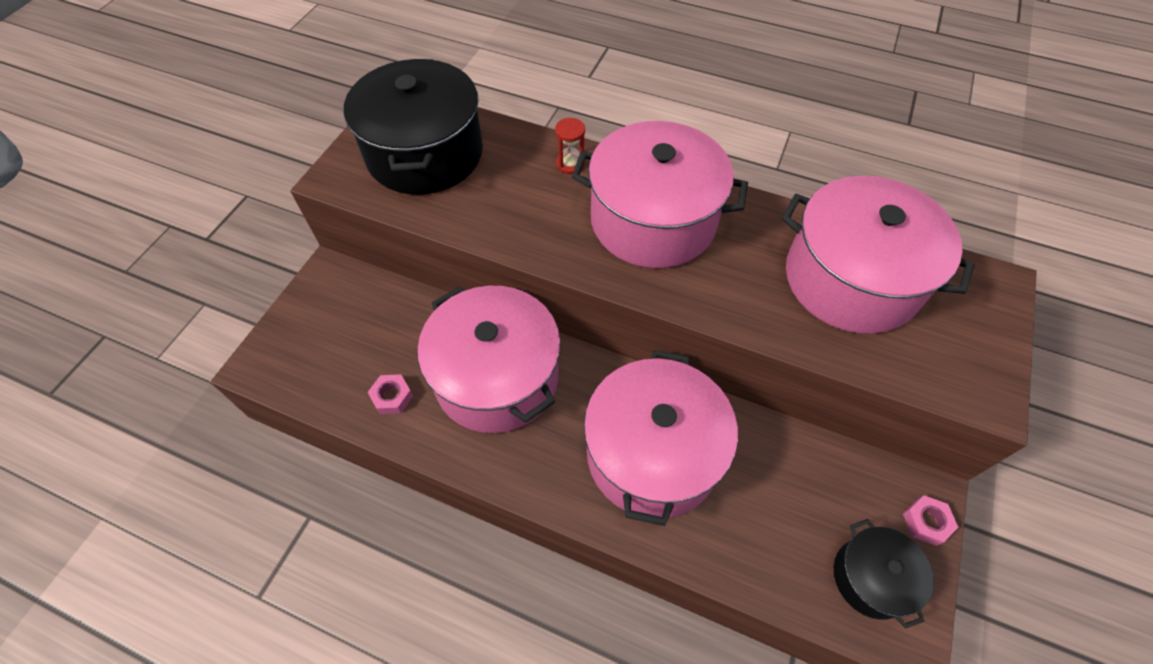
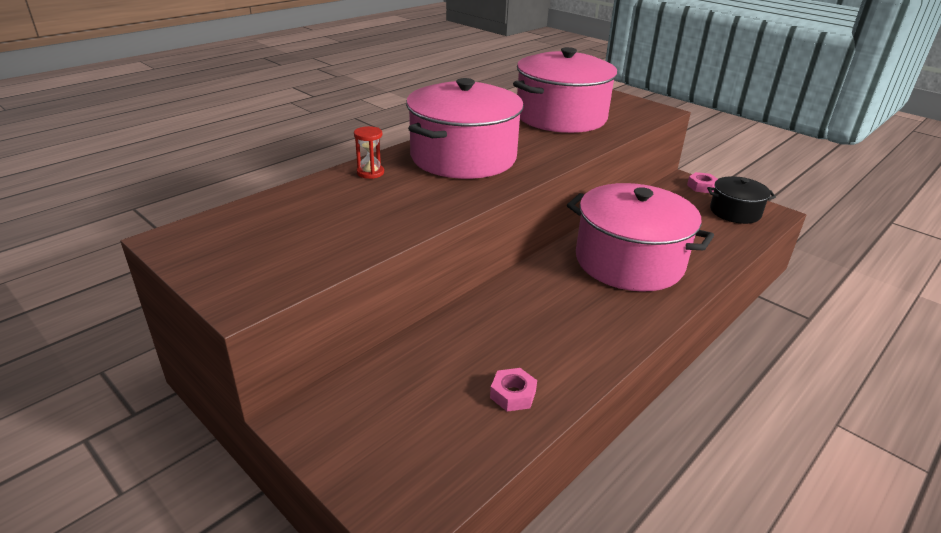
camera: 70 degrees left, 25 degrees down
(425, 153) = (274, 236): black pot -> none
(496, 377) = (523, 320): pink pot -> none

